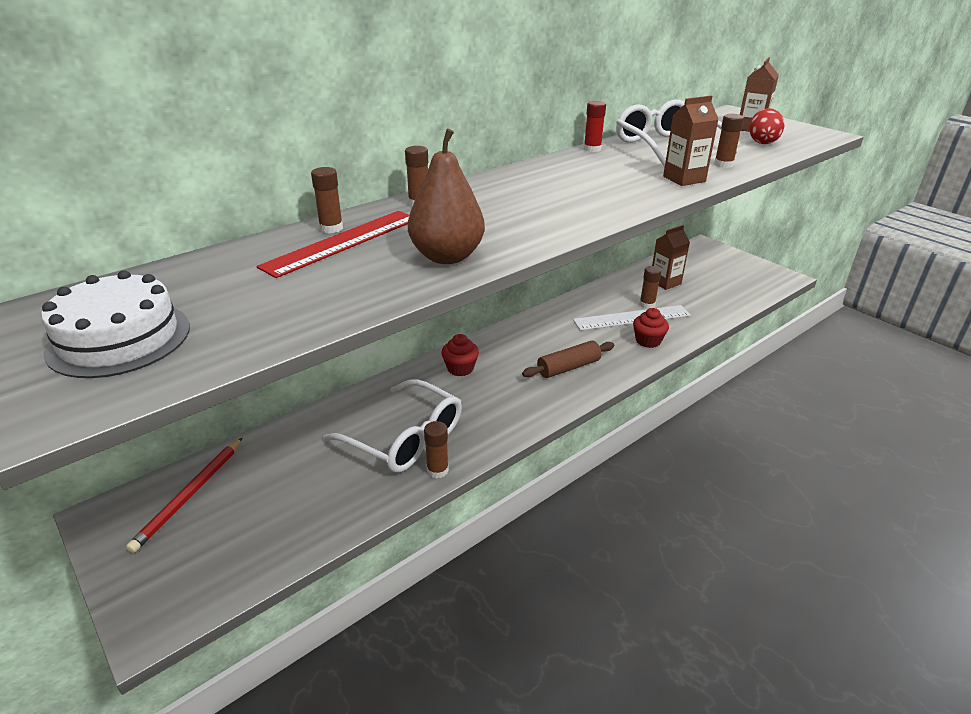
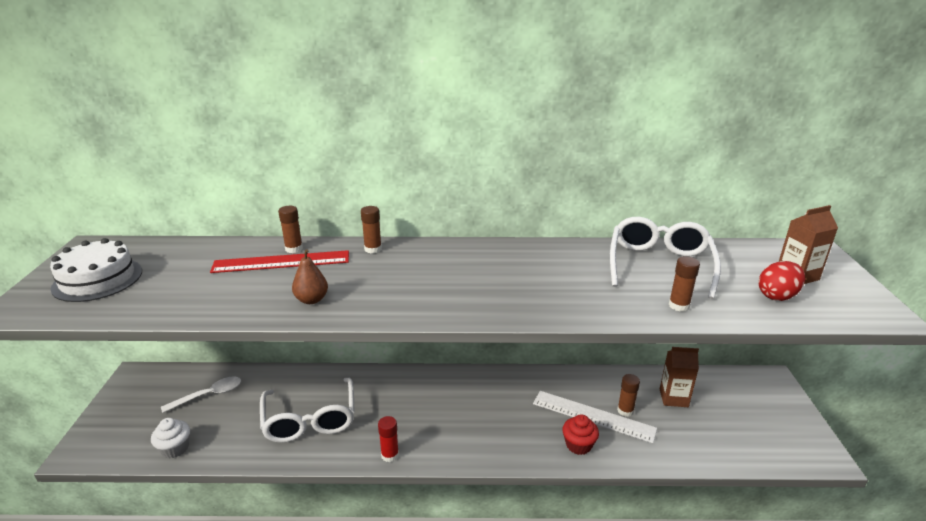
camera: 40 degrees right, 5 degrees down
(190, 495) = (176, 387): red pencil -> none
(249, 480) = (208, 395): none -> white spoon
(287, 543) = (175, 448): none -> white cupcake
(437, 470) = (298, 455): brown glue stick -> none
(447, 257) = (311, 300): brown pear -> brown pear, size x0.58
(460, 368) = (407, 387): red cupcake -> none
(568, 367) = (481, 431): brown rolling pin -> none
(592, 149) = (584, 245): red glue stick -> red glue stick (390, 455)
(684, 179) = (607, 306): brown carton -> none

